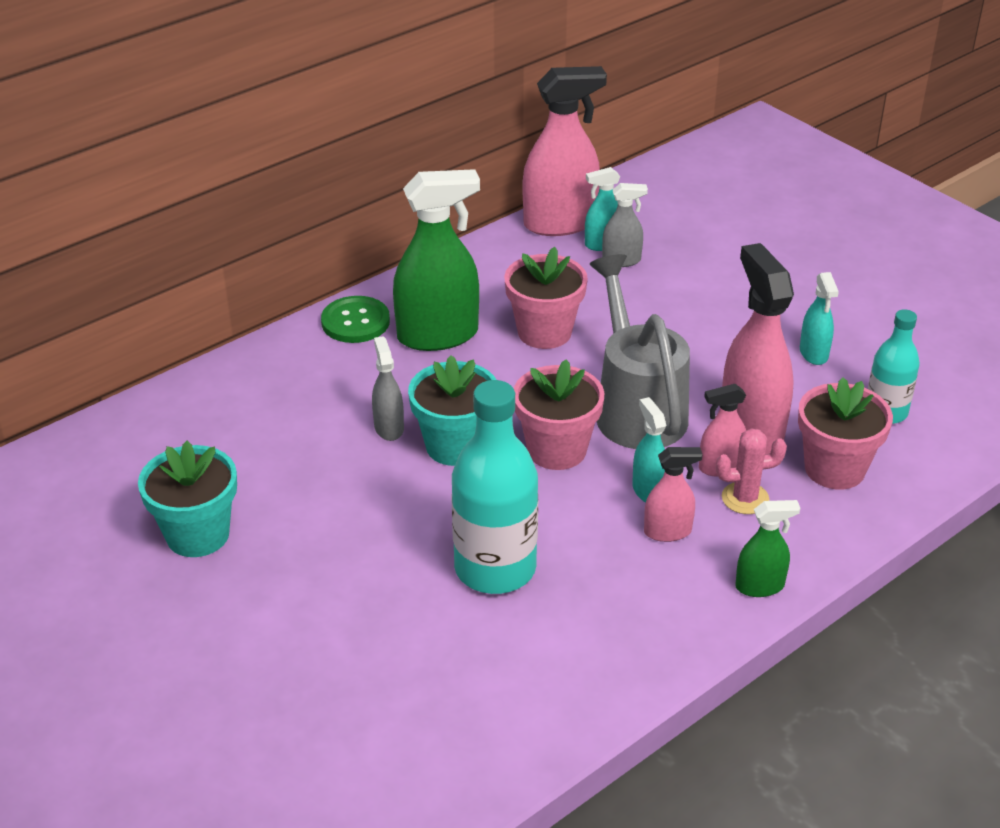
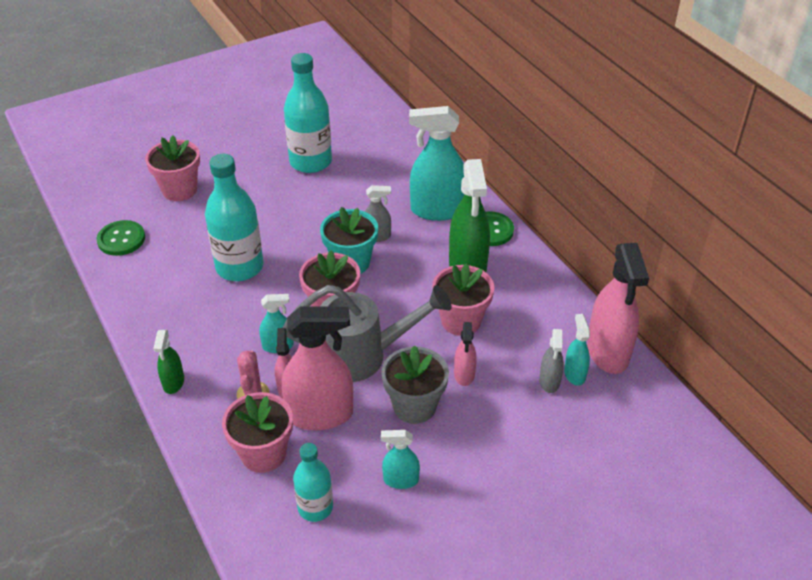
camera: 100 degrees right, 5 degrees up
(197, 534) = (310, 162): turquoise flower pot -> turquoise bottle
(298, 704) = (179, 190): none -> pink flower pot
(317, 374) = (437, 210): none -> turquoise spray bottle
(459, 753) = (121, 239): none -> green button
(668, 531) = (238, 348): pink spray bottle -> pink spray bottle (464, 374)
(702, 355) = (414, 406): none -> grey flower pot

